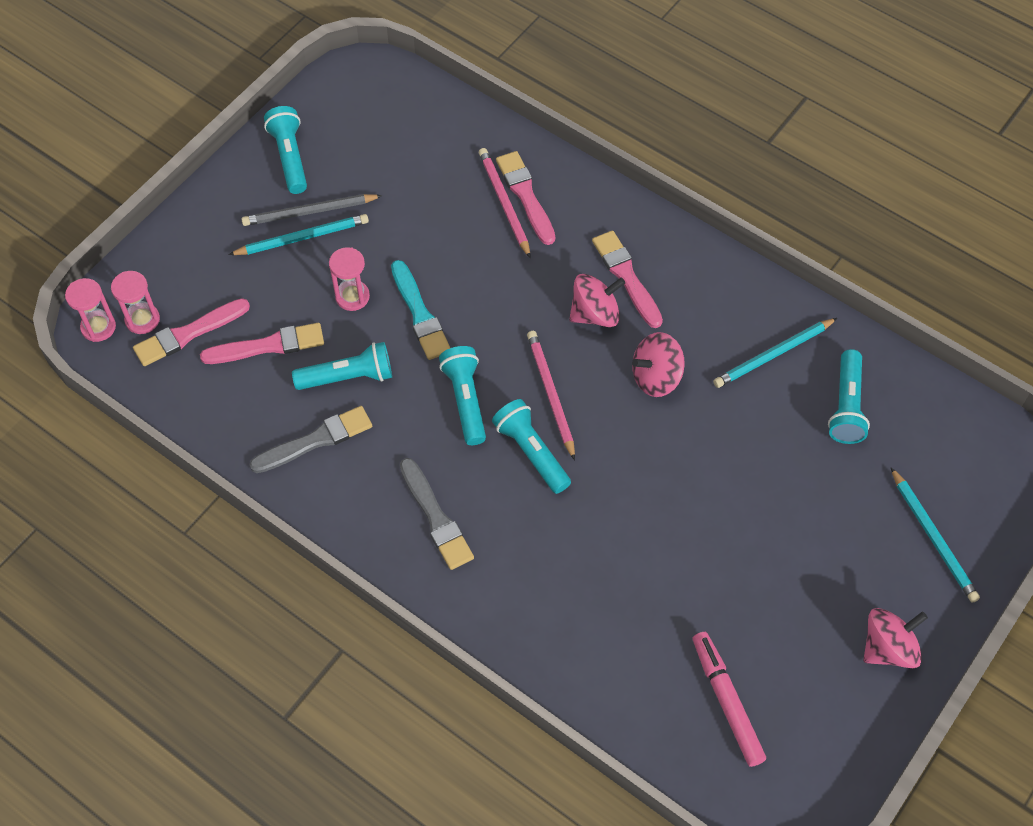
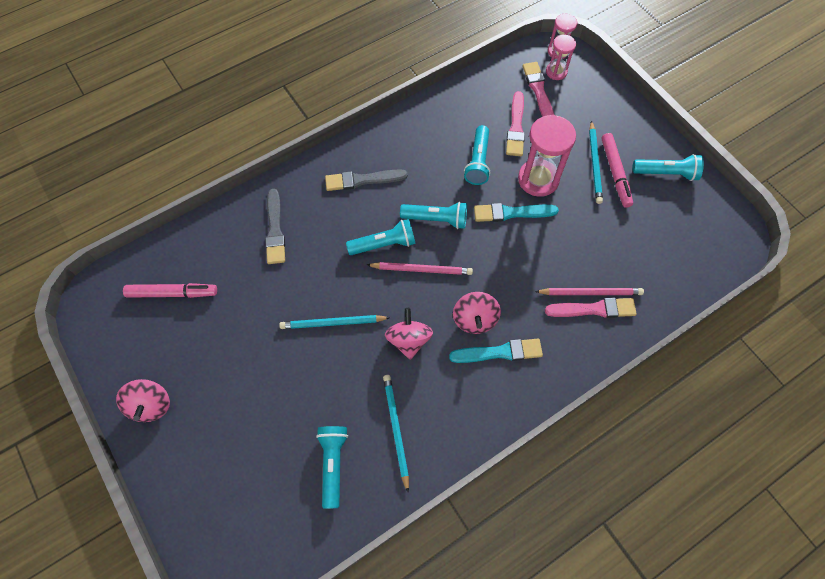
camera: 110 degrees right, 5 degrees up
(309, 212) = (615, 173): grey pencil -> pink marker
(315, 440) = (440, 135): grey brush -> grey brush (275, 230)
(352, 297) = (538, 179): pink hourglass -> pink hourglass, size x1.76
(626, 277) = (499, 352): pink brush -> turquoise brush
(846, 406) = (333, 464): turquoise flashlight -> turquoise flashlight turned 60 degrees clockwise
(933, 537) = (206, 476): turquoise pencil -> turquoise pencil (332, 323)

